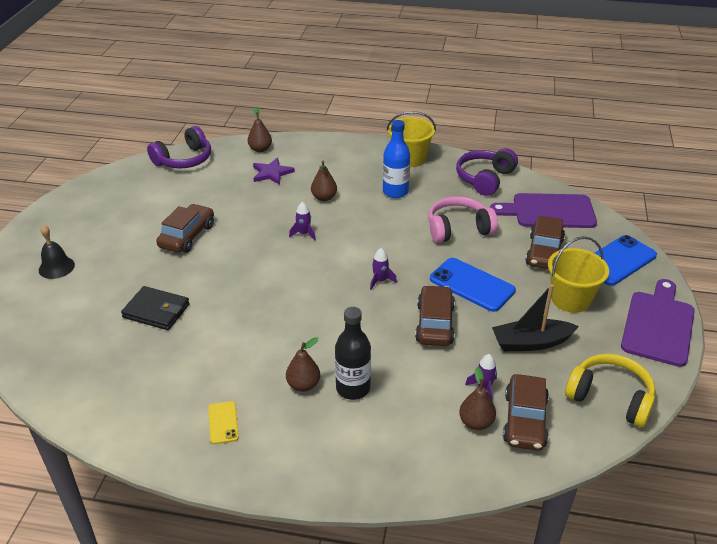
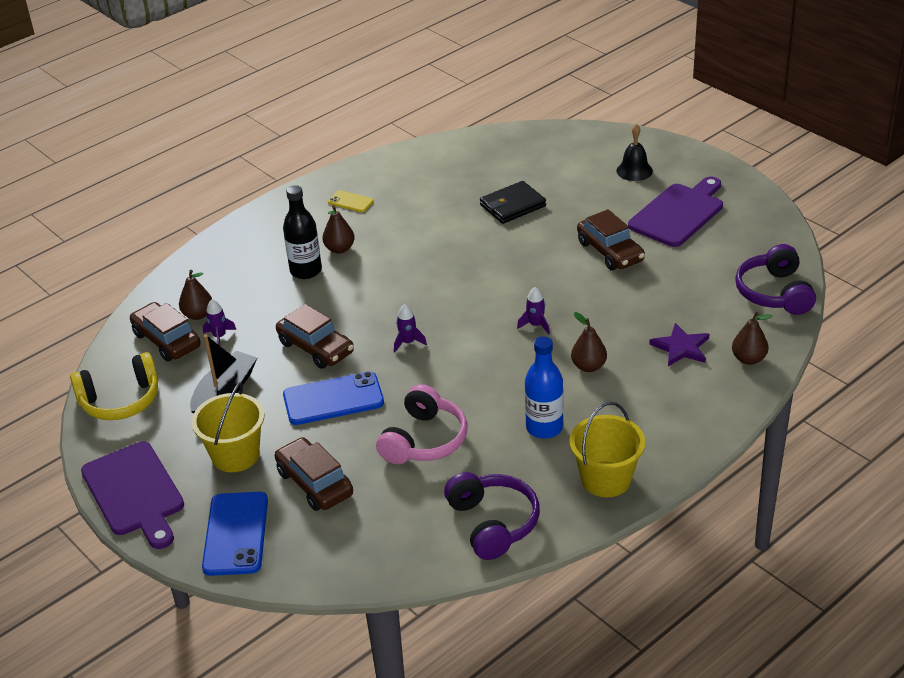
camera: 130 degrees right, 0 degrees up
(549, 211) = (371, 538): purple cutting board -> purple cutting board (678, 213)

